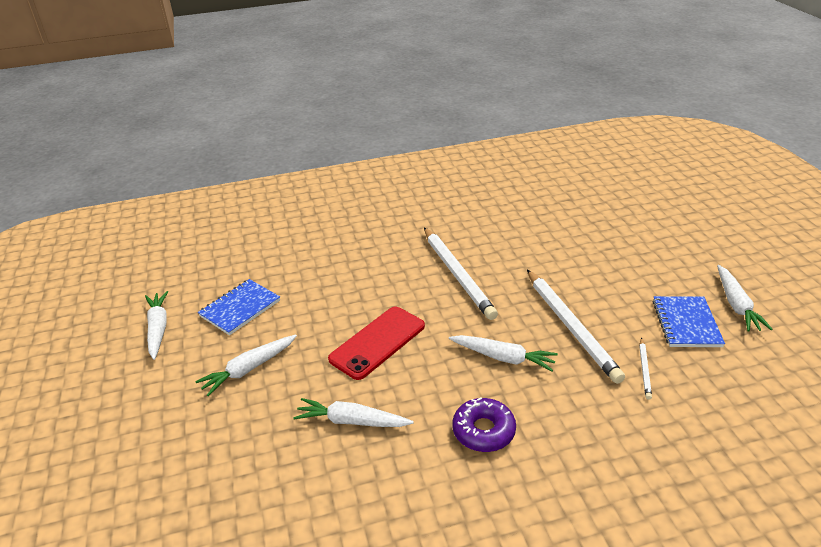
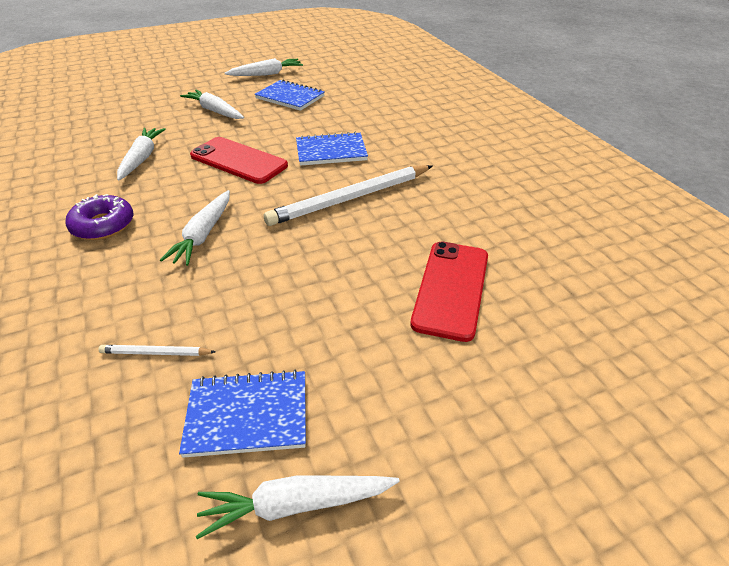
camera: 80 degrees right, 5 degrees up
(375, 282) = (331, 151): none -> blue notebook
(568, 239) = (451, 289): none -> red phone
(570, 326) = (250, 286): white pencil -> none

